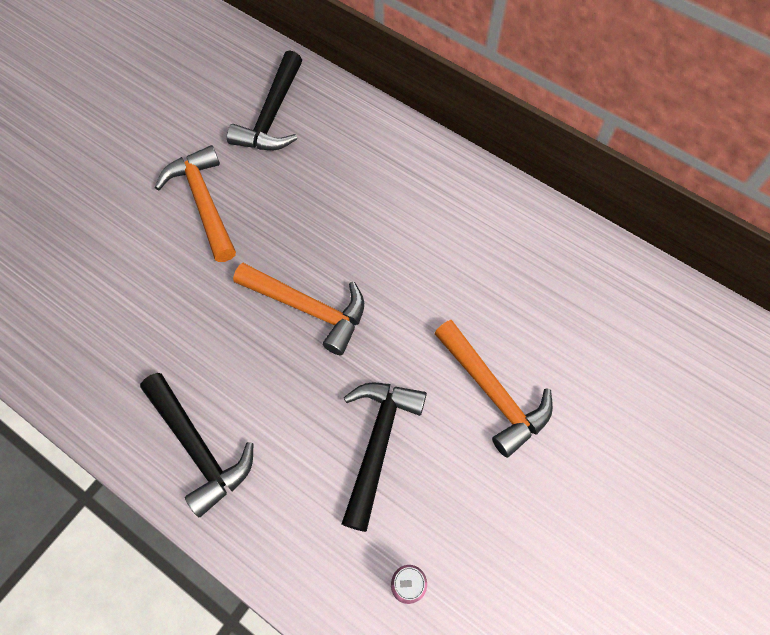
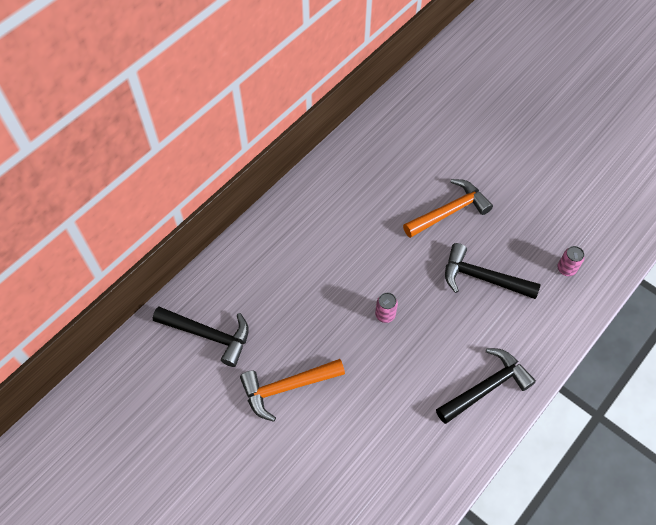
camera: 85 degrees left, 5 degrees down
(308, 308) = (385, 315): orange hammer -> pink can

